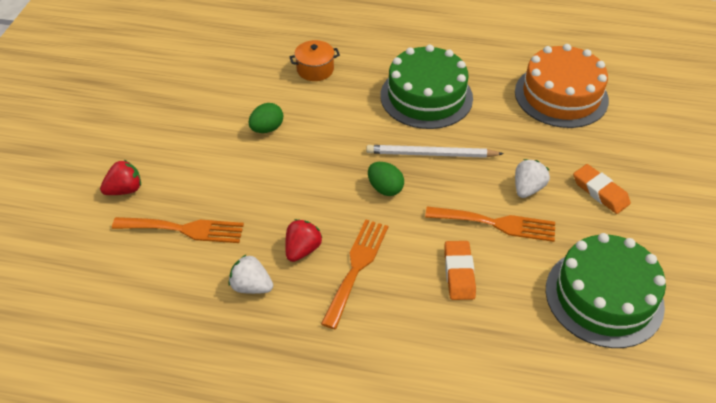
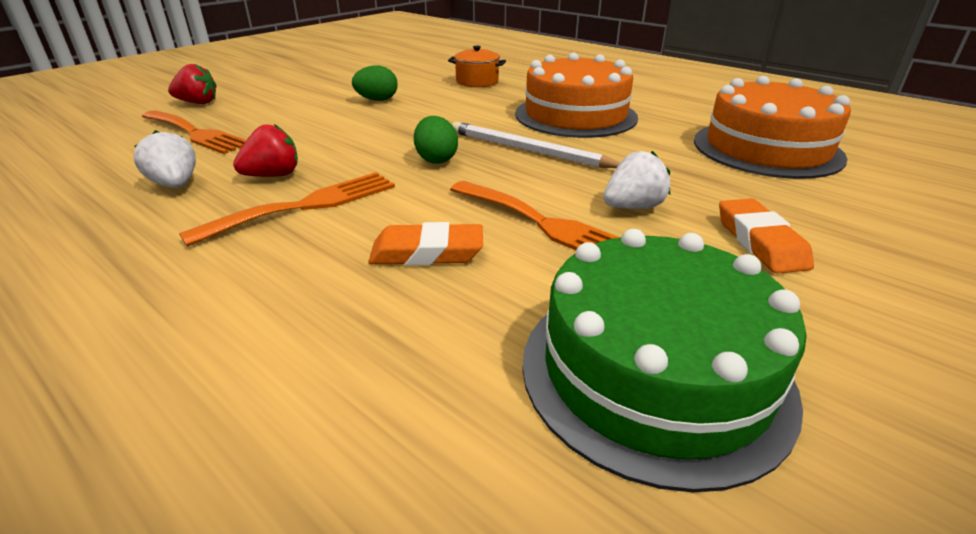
camera: 30 degrees right, 15 degrees down
(426, 96) = (575, 115): green cake -> orange cake
(459, 273) = (427, 253): orange eraser -> orange eraser turned 60 degrees clockwise

